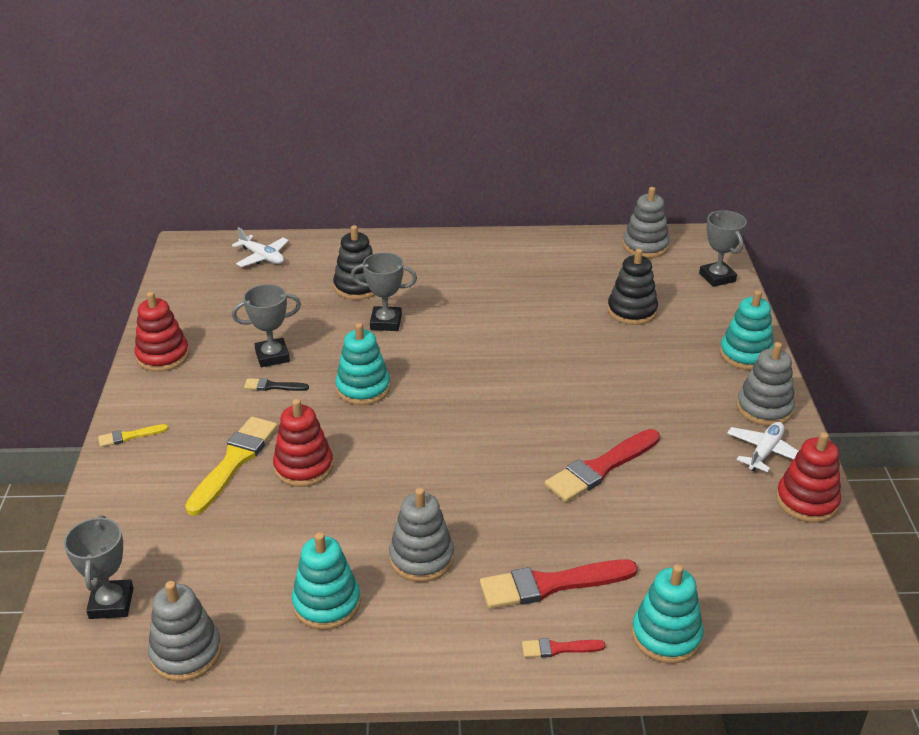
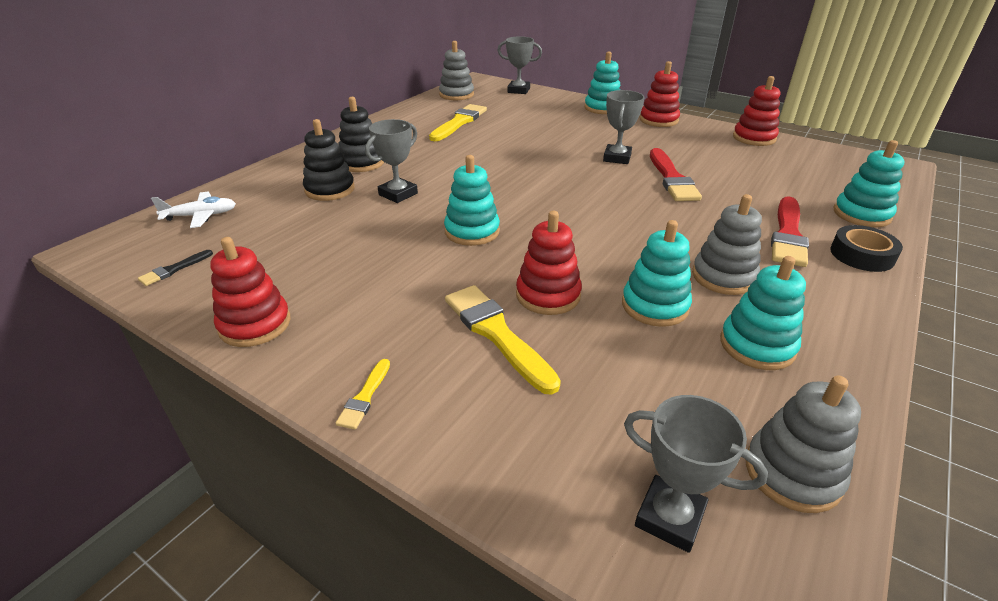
camera: 55 degrees left, 0 degrees up
(272, 356) = (361, 259): grey trophy -> grey trophy (617, 158)
(273, 386) = (407, 273): black brush -> black brush (174, 269)
(337, 529) = (655, 306): none -> turquoise stacking toy
(558, 648) = (862, 255): red brush -> black tape
(573, 282) = (459, 122): none -> yellow brush
(632, 311) = (517, 118): black stacking toy -> black stacking toy (362, 163)
(764, 408) = (658, 120): grey stacking toy -> red stacking toy
(764, 452) = (699, 133): white plane -> none

